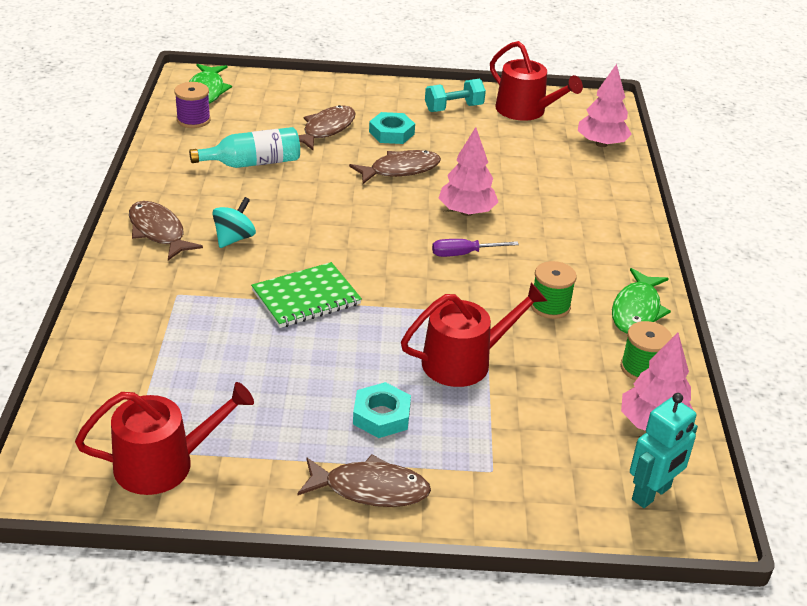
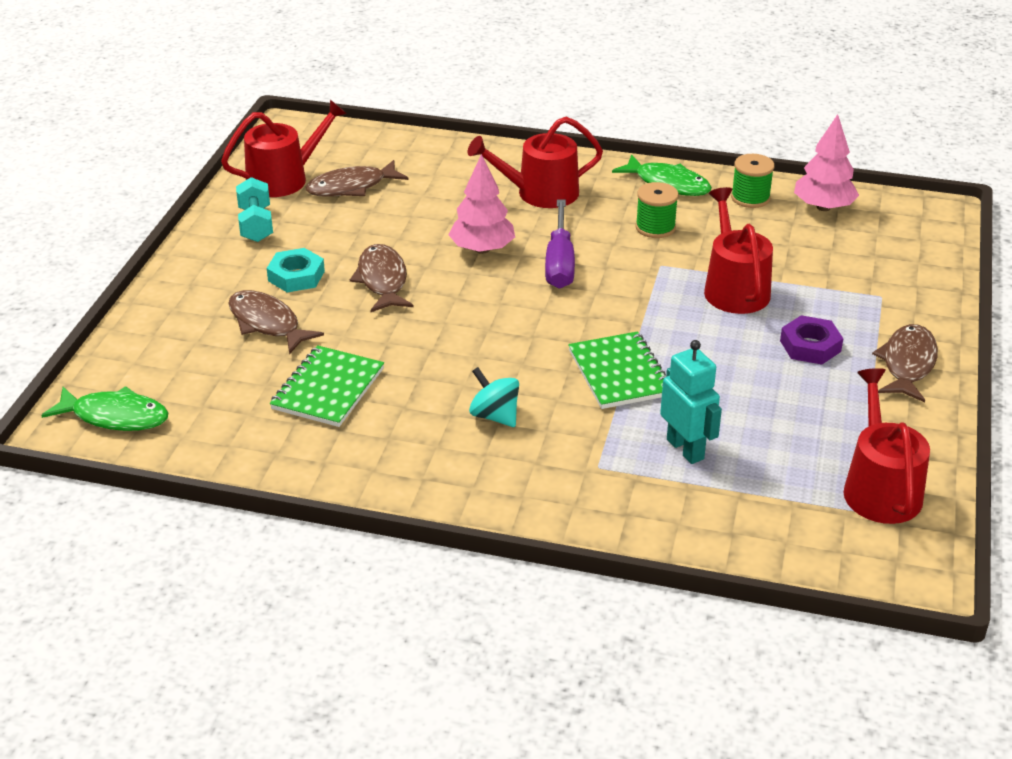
camera: 75 degrees left, 0 degrees up
(158, 232) = (465, 476): brown fish -> brown fish (351, 187)
(193, 120) = (193, 433): purple spool -> none
(253, 163) = (328, 389): turquoise bottle -> green notebook
(381, 416) = (810, 346): turquoise nut -> purple nut
(463, 254) = (559, 263): purple screwdriver -> purple screwdriver, size x1.57
(574, 234) = (540, 193): none -> red watering can
(601, 144) = (374, 146): pink tree -> none
(651, 494) = (905, 225): turquoise robot -> turquoise robot (685, 449)

